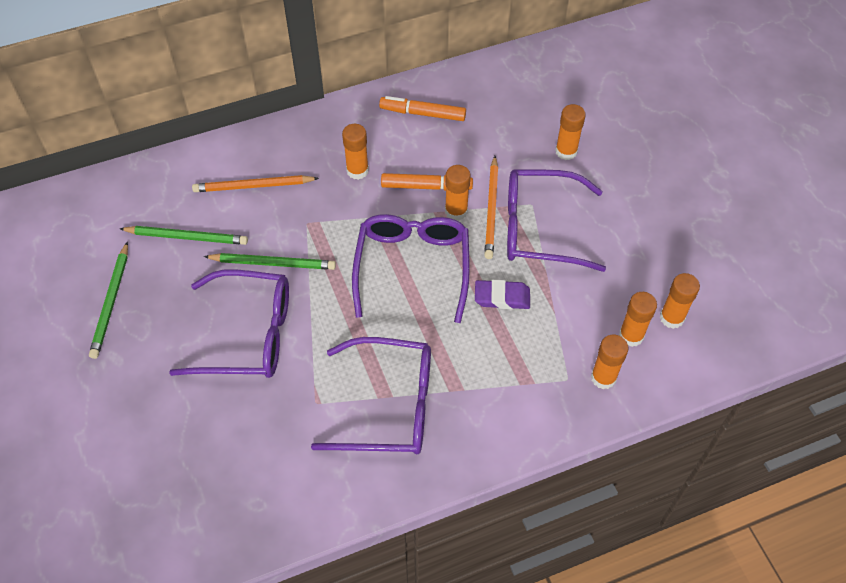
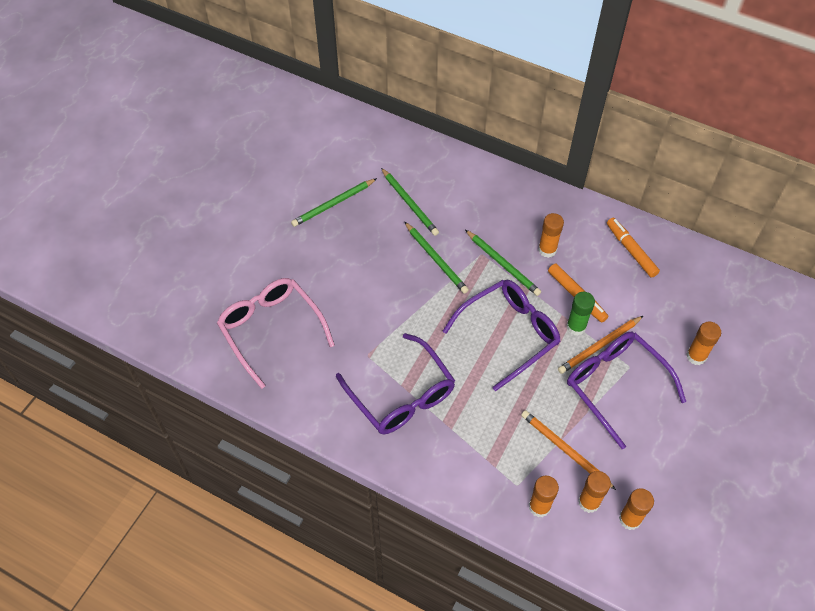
camera: 50 degrees right, 0 degrees up
(195, 472) = (271, 329): none -> pink glasses
(248, 335) = (377, 285): purple glasses -> none
(253, 186) = (477, 206): orange pencil -> orange pencil (565, 450)
(336, 215) = (503, 264): none -> green pencil
(456, 211) = (576, 327): orange glue stick -> green glue stick
(502, 297) = (539, 401): purple eraser -> none

